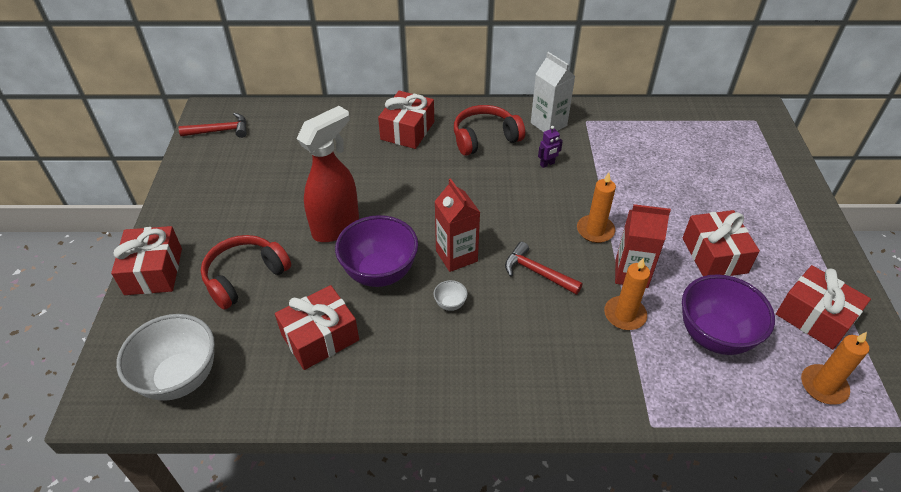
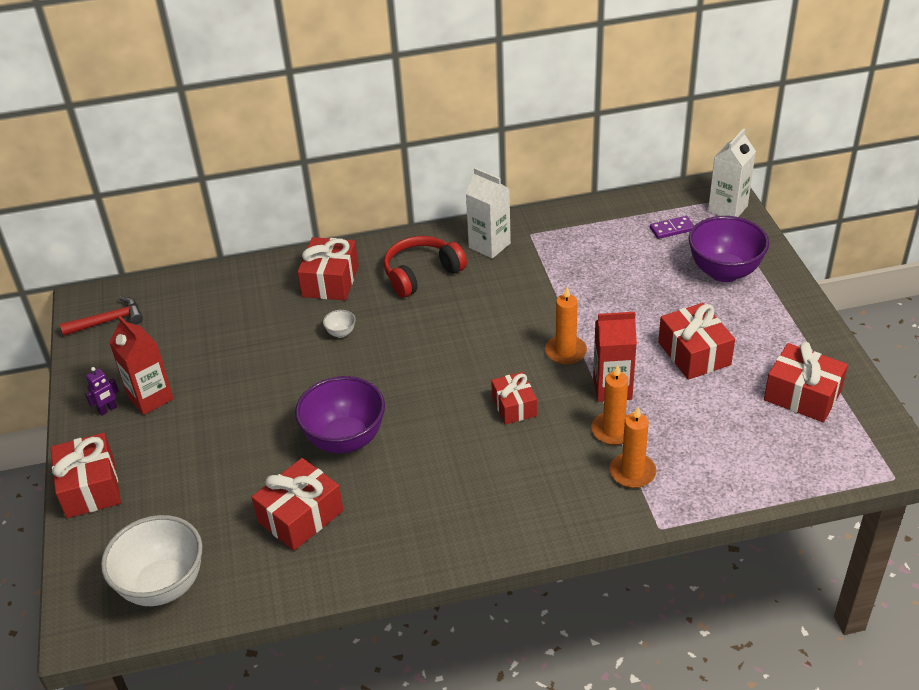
camera: 10 degrees left, 5 degrees down
(245, 277) = (197, 473): red headphones -> none
(336, 226) = (281, 401): red spray bottle -> none
(450, 304) = (430, 456): white bowl -> white bowl (341, 333)
(456, 256) = (423, 406): red carton -> red carton (150, 398)
(537, 272) = (514, 406): red hammer -> red gift
(547, 164) = (498, 290): purple robot -> purple robot (108, 410)
(712, 138) = (672, 229): none -> purple domino
(714, 336) = (706, 433): purple bowl -> purple bowl (724, 272)
(766, 129) = (727, 209): none -> white carton
(823, 386) = (818, 458): orange candle -> orange candle (632, 472)

